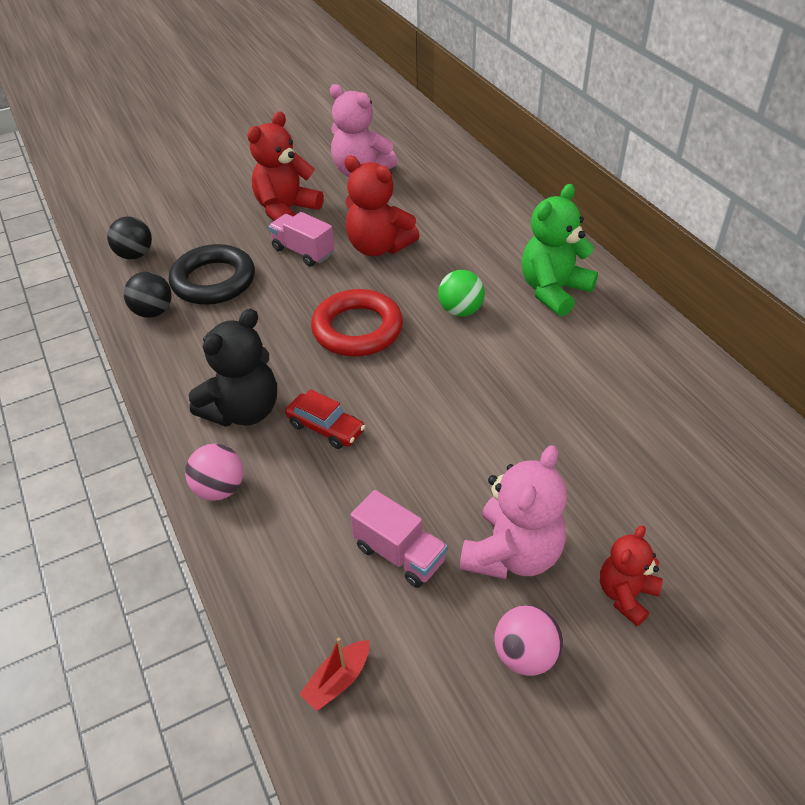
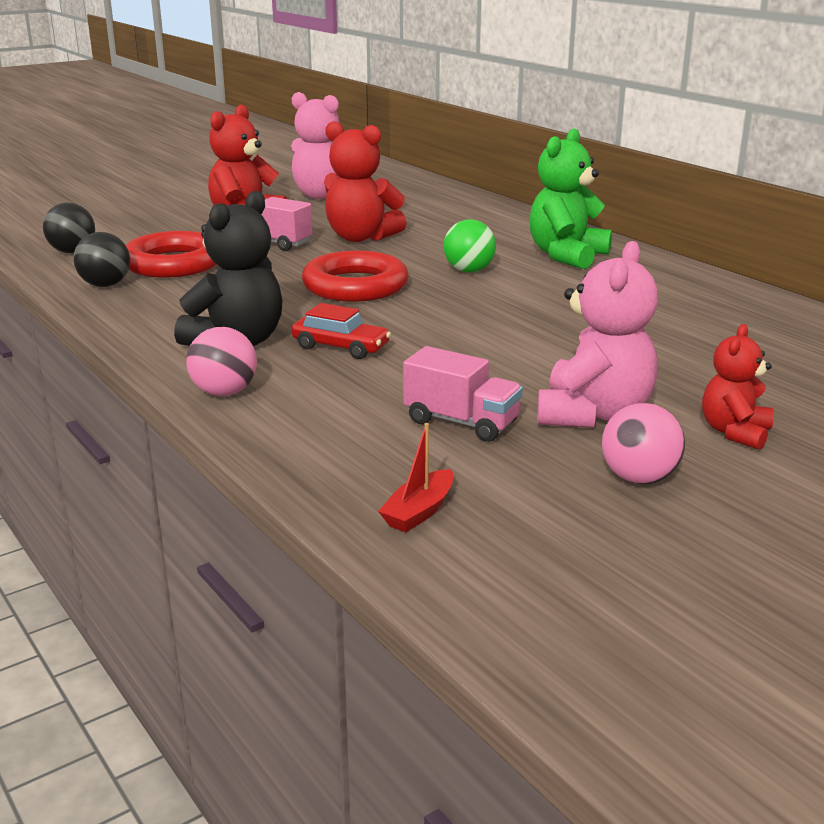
camera: 10 degrees left, 20 degrees down
(213, 281) = (173, 264): black ring -> red ring

